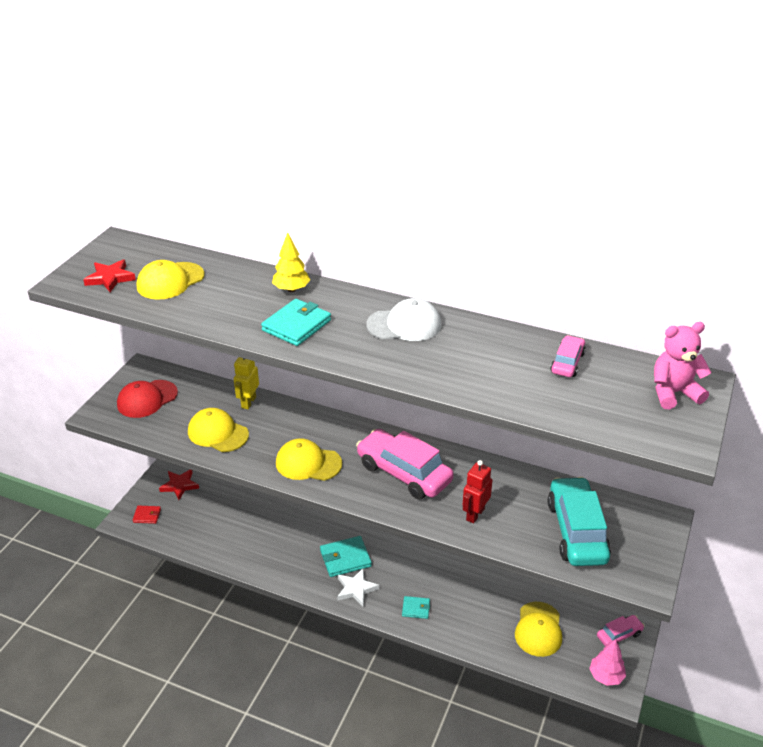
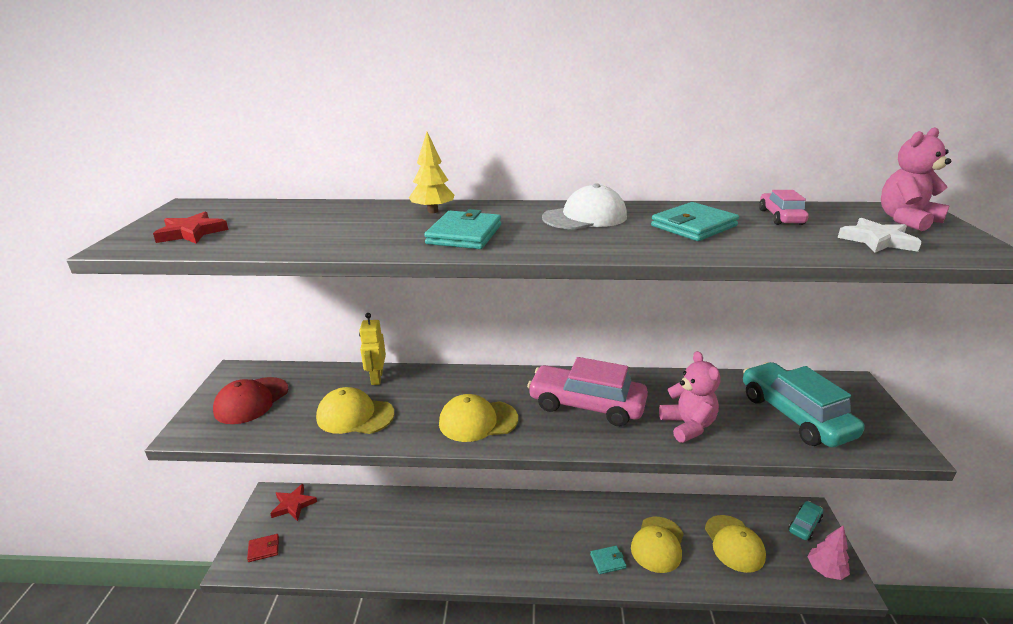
camera: 20 degrees left, 10 degrees down
(170, 281) = (276, 224): yellow cap -> yellow cap (658, 544)
(345, 558) = (508, 530): turquoise wallet -> turquoise wallet (693, 226)
(356, 589) = (536, 560): white star -> white star (877, 240)
(475, 514) = (688, 426): red robot -> pink teddy bear
(619, 635) = (804, 525): pink car -> turquoise car

